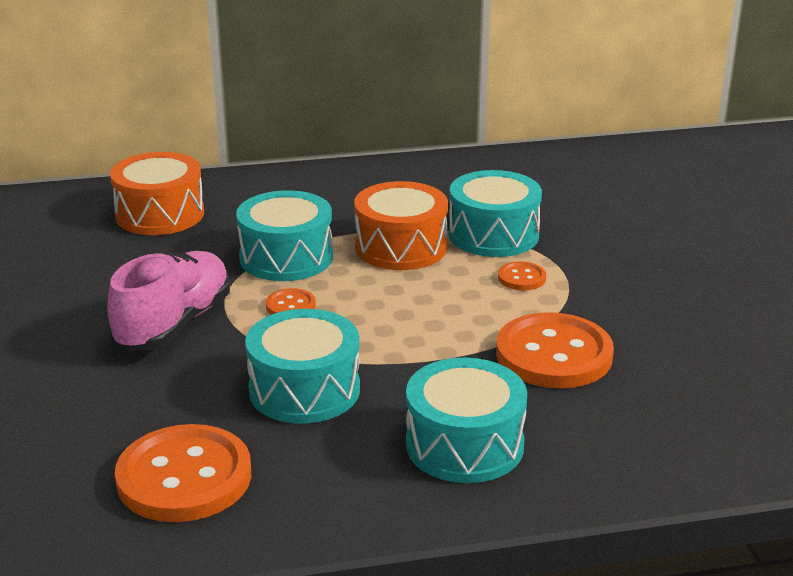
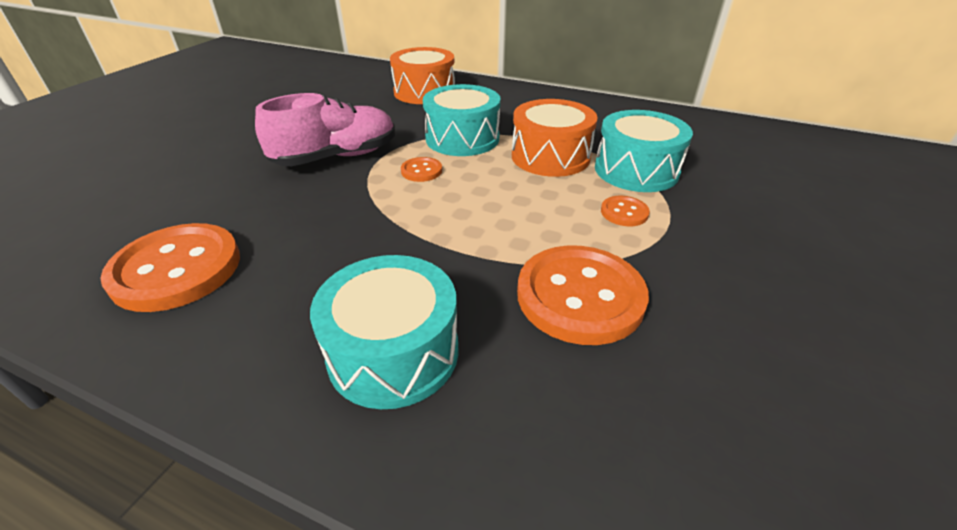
camera: 35 degrees right, 10 degrees up
(304, 390) = (345, 237): turquoise drum -> none

